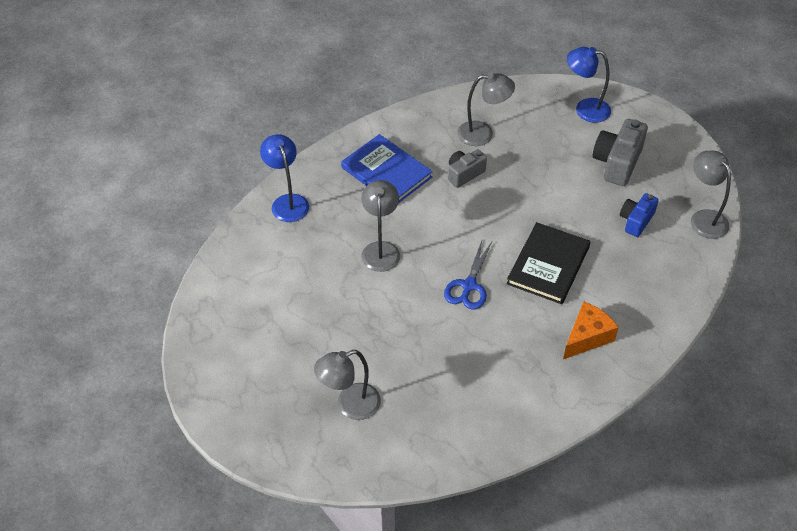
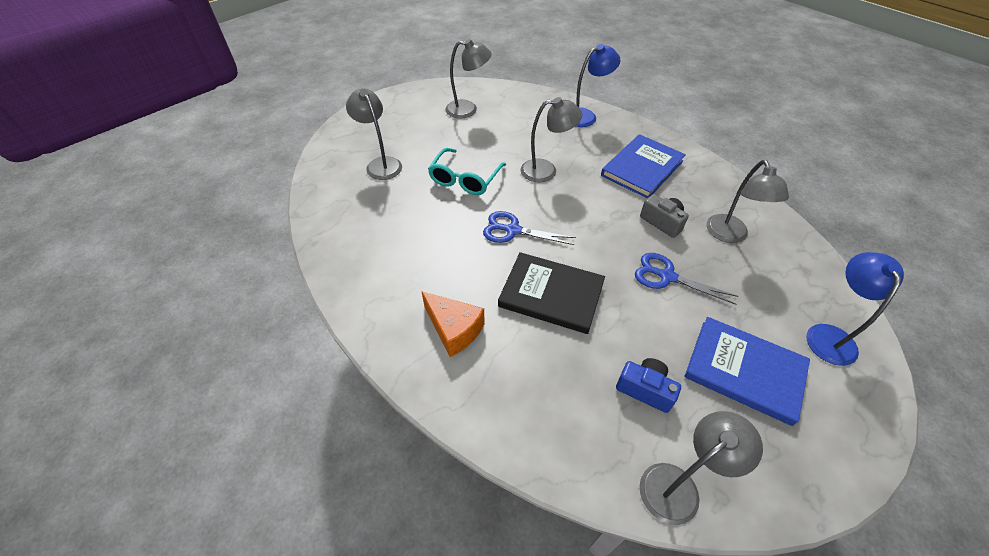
camera: 85 degrees right, 0 degrees up
(252, 314) = (468, 109): none -> grey lamp
(387, 322) = (465, 179): none -> turquoise glasses
(529, 185) = (667, 276): none -> blue scissors
(617, 162) = (744, 370): grey camera -> blue book

